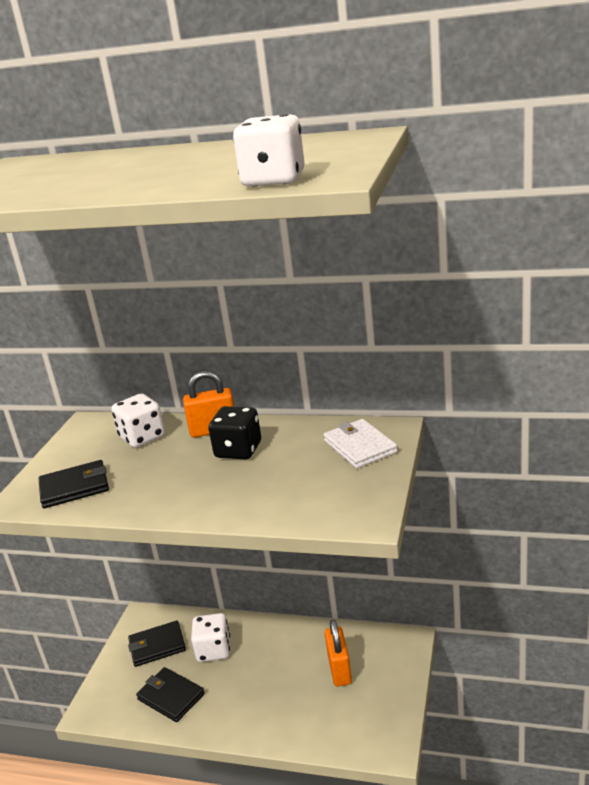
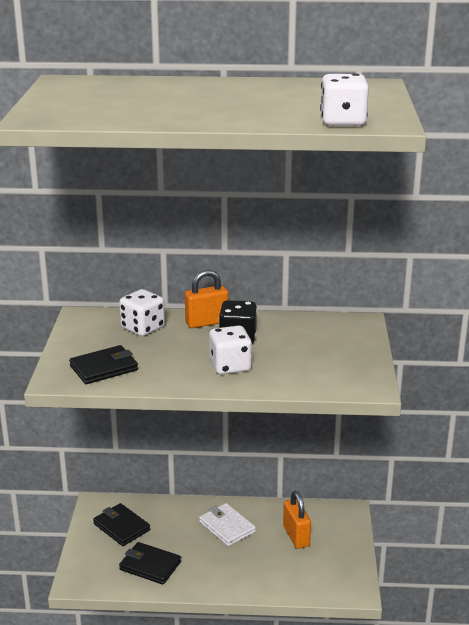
camera: 15 degrees left, 0 degrees up
(157, 646) = (121, 527): black wallet -> black wallet turned 75 degrees clockwise
(213, 650) = (177, 527): white dice -> white dice (230, 366)
(360, 447) = (341, 335): white wallet -> white wallet (227, 527)

